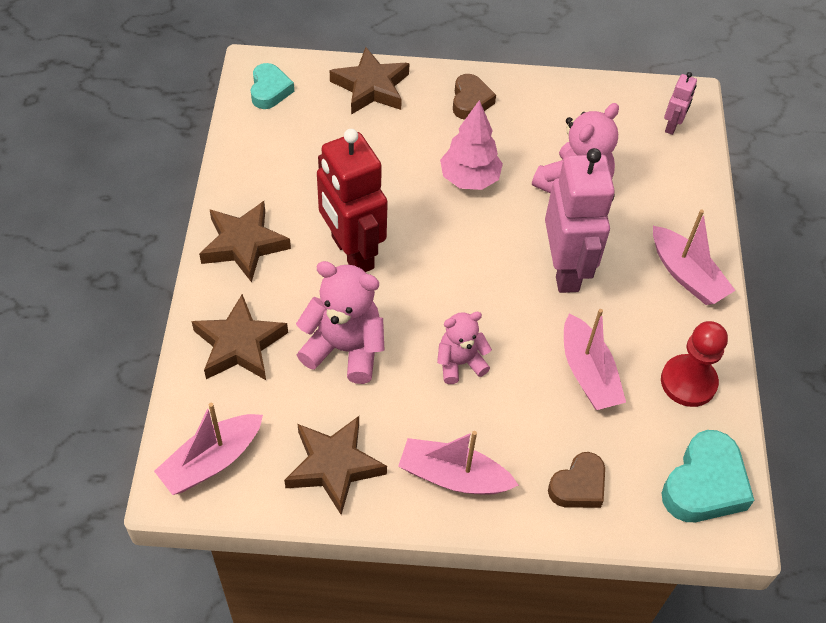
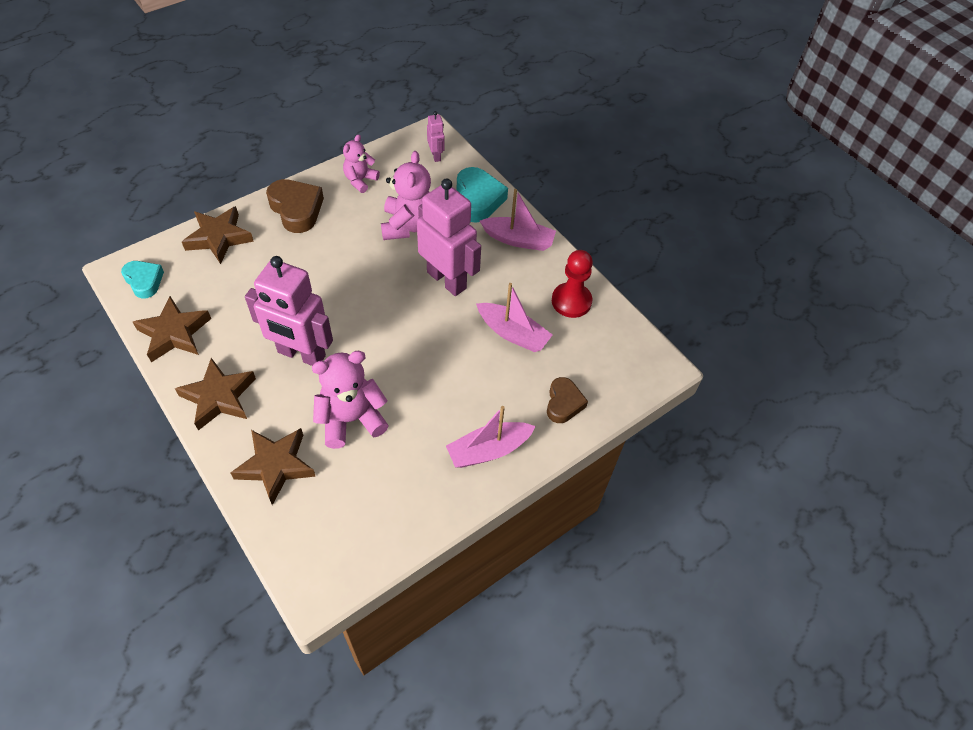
camera: 40 degrees left, 0 degrees up
(211, 461) = (325, 555): pink boat -> none
(334, 466) = (410, 498): brown star -> brown star (174, 333)
(351, 252) = (301, 354): red robot -> pink robot
(460, 363) = (432, 378): pink teddy bear -> pink teddy bear (360, 180)
(469, 179) = (339, 260): pink tree -> none
(470, 101) = (296, 209): brown heart -> brown heart, size x1.55
(704, 484) = (628, 354): turquoise heart -> turquoise heart (478, 199)

